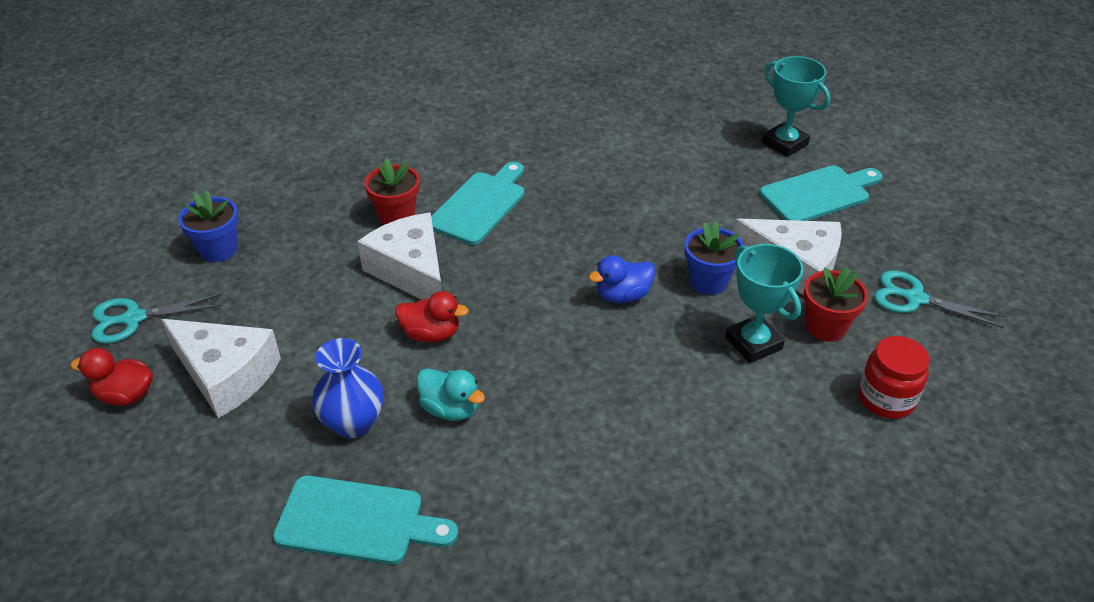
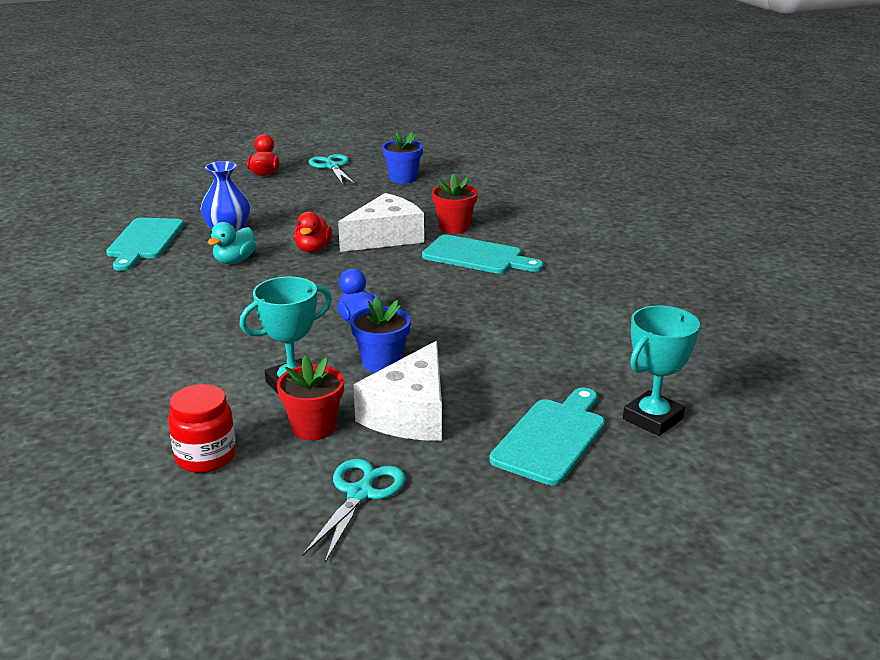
camera: 85 degrees right, 15 degrees down
(226, 375) = (278, 195): white cheese -> none
(818, 194) = (551, 438): turquoise cutting board -> turquoise cutting board turned 120 degrees counterclockwise

